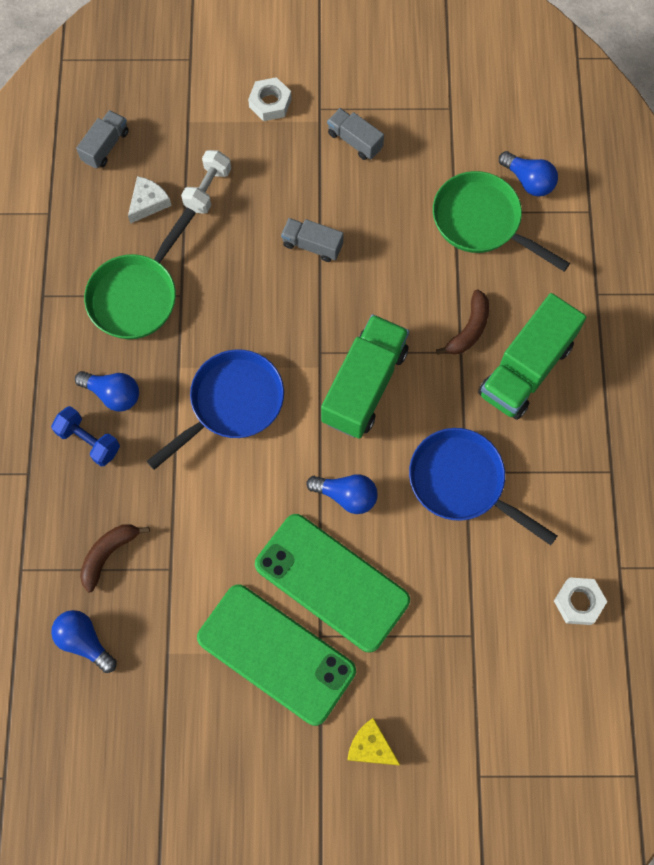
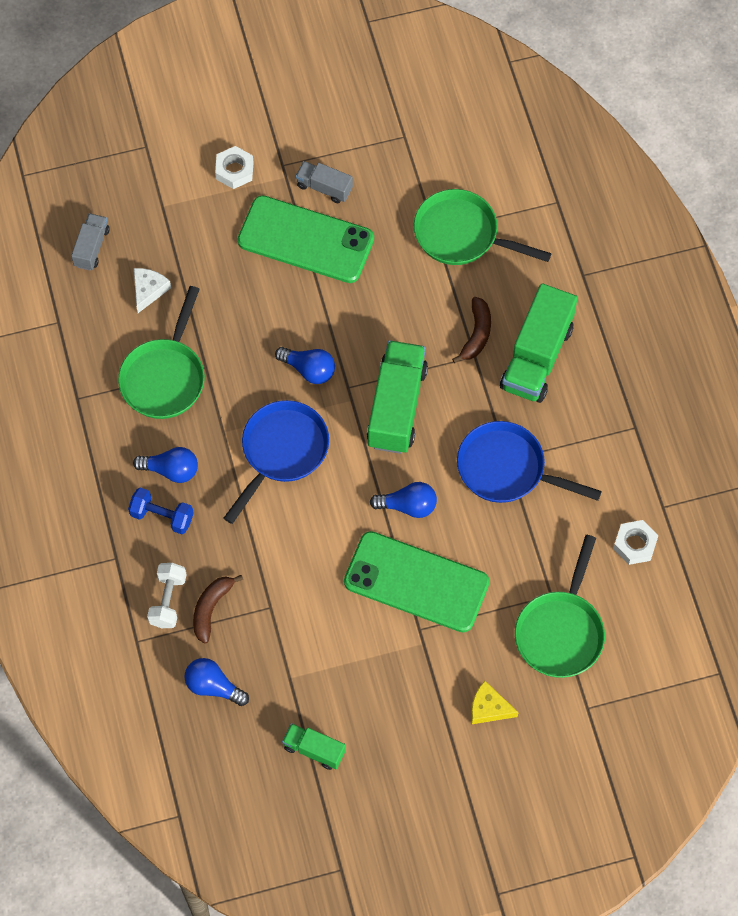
camera: 15 degrees left, 5 degrees down
(169, 742) = (314, 750): none -> green truck
(208, 189) = (200, 265): white dumbbell -> white dumbbell (168, 600)
(276, 654) = (385, 654): green phone -> green phone (306, 240)
(312, 245) = (313, 293): grey truck -> none
(472, 679) = (561, 631): none -> green pan
(528, 181) = (494, 187): blue light bulb -> blue light bulb (309, 370)

